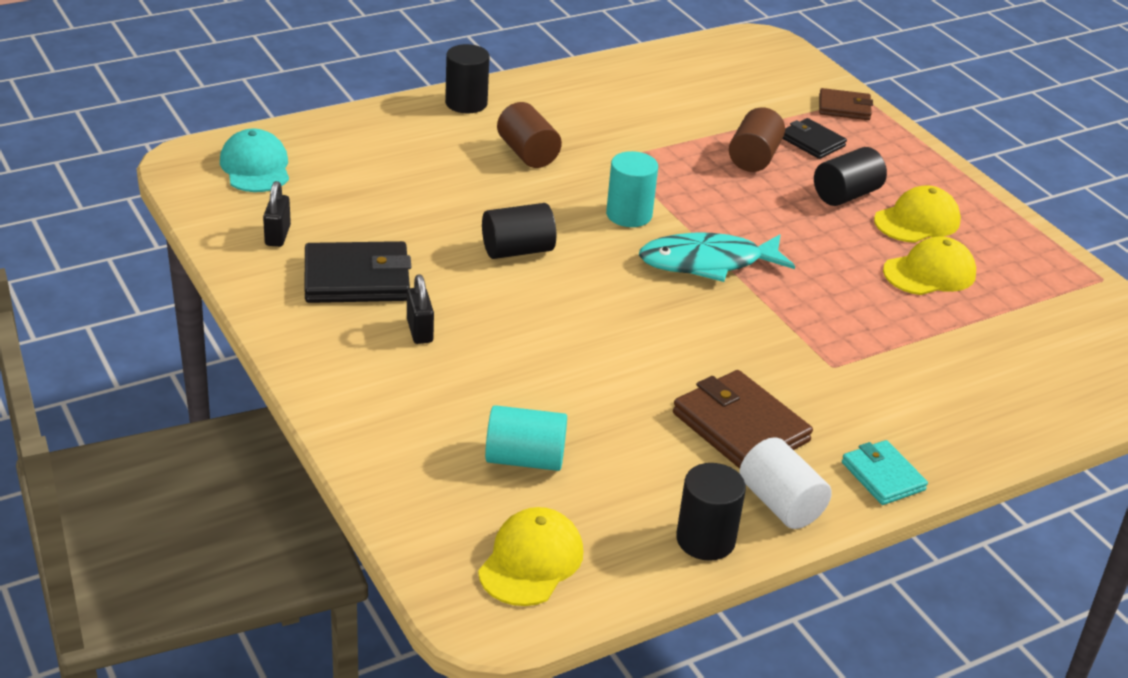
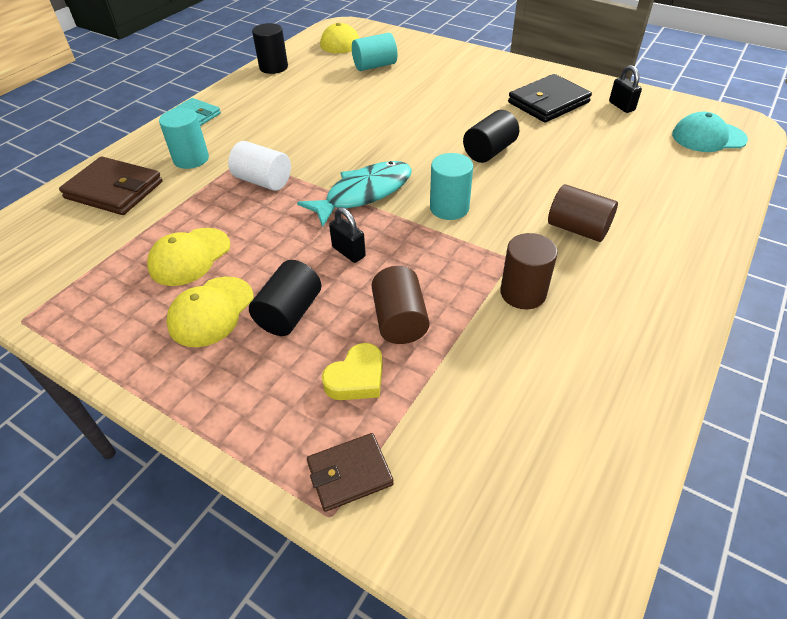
camera: 155 degrees right, 10 degrees up
(255, 167) = (708, 137): turquoise cap -> turquoise cap turned 135 degrees clockwise
(419, 331) = (483, 92): black padlock -> black padlock (348, 252)
(466, 103) = (690, 259): black cylinder -> none
(635, 136) = (523, 293): none -> brown cylinder
(740, 427) = (282, 110): brown wallet -> brown wallet (114, 190)
(780, 503) = (245, 88): white cylinder -> white cylinder (263, 181)
(812, 142) = (356, 378): black wallet -> yellow heart
(906, 394) = (191, 159): none -> turquoise cylinder

